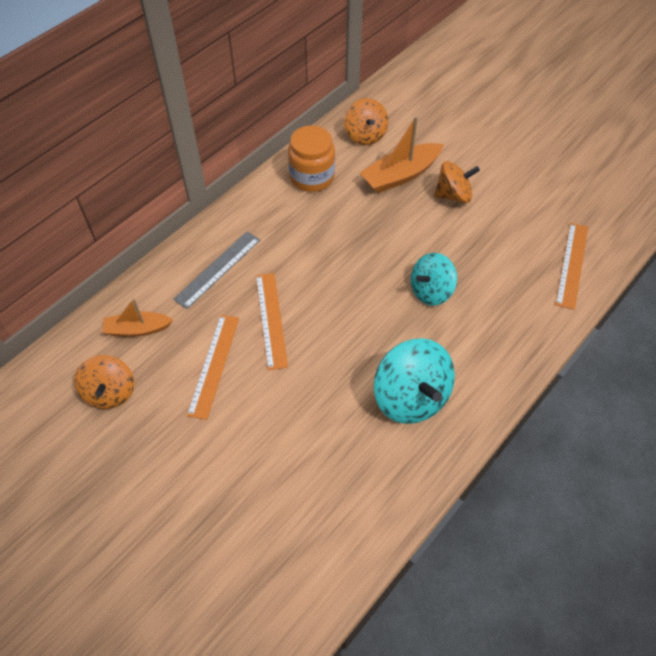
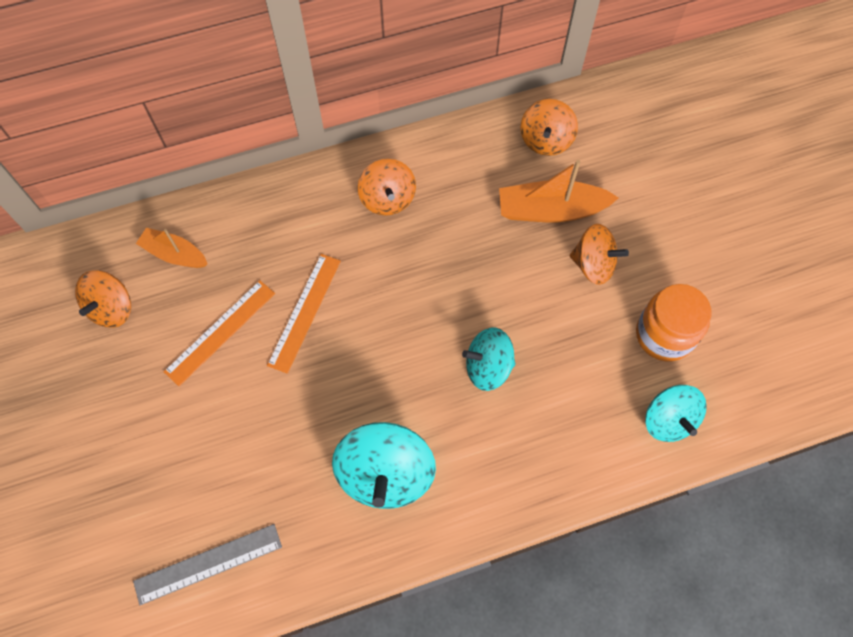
camera: 30 degrees right, 10 degrees up
(217, 269) = (289, 226): grey ruler -> grey ruler (208, 563)
(280, 218) = (387, 199): none -> orange spinning top
(312, 177) = (453, 165): orange jar -> orange jar (664, 335)
(572, 265) = (668, 420): orange ruler -> turquoise spinning top

